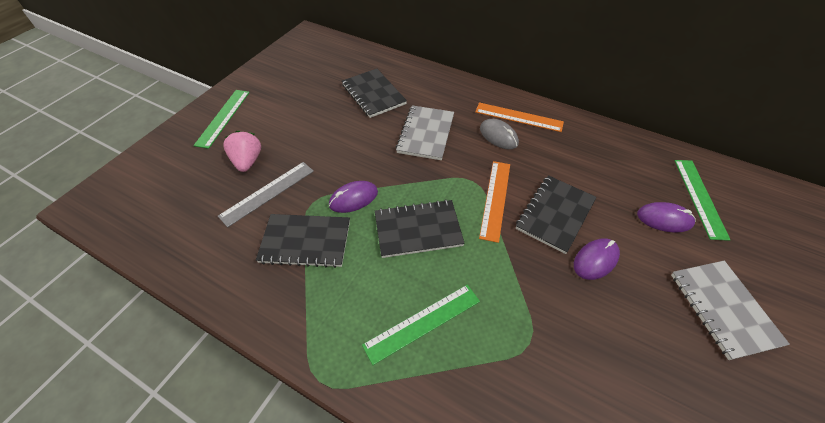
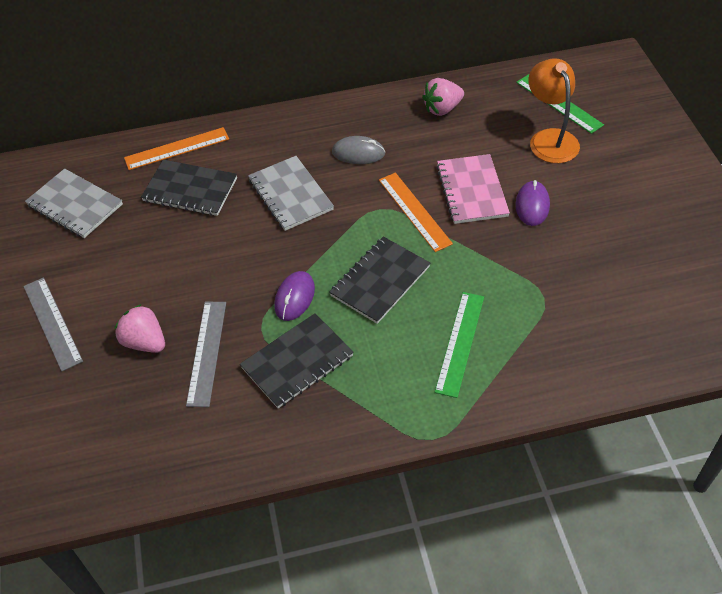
camera: 40 degrees left, 0 degrees up
(223, 117) = (52, 323): green ruler -> grey ruler
(518, 117) = (357, 122): orange ruler -> orange ruler (177, 148)
(555, 214) = (471, 191): black notebook -> pink notebook
(591, 144) = (442, 109): none -> pink strawberry
(664, 219) = (550, 139): purple mouse -> orange lamp
(723, 309) = (637, 179): grey notebook -> grey notebook (75, 205)

